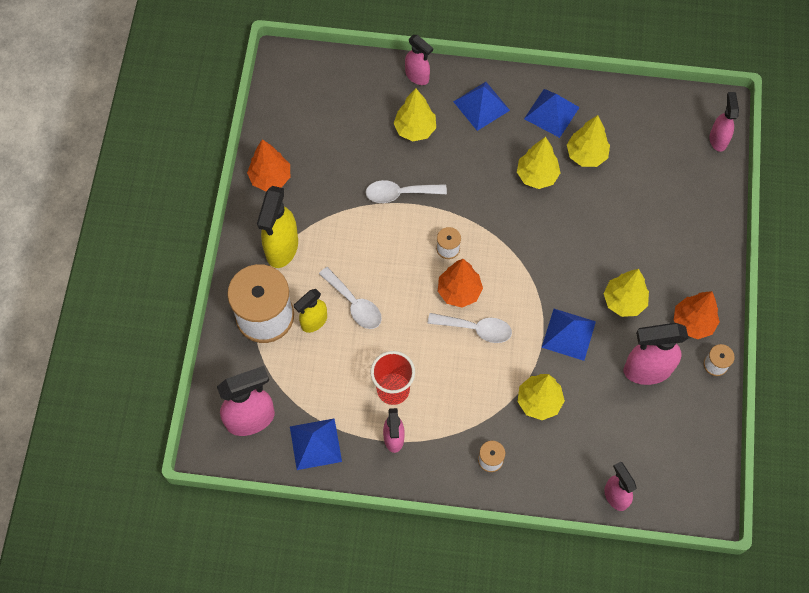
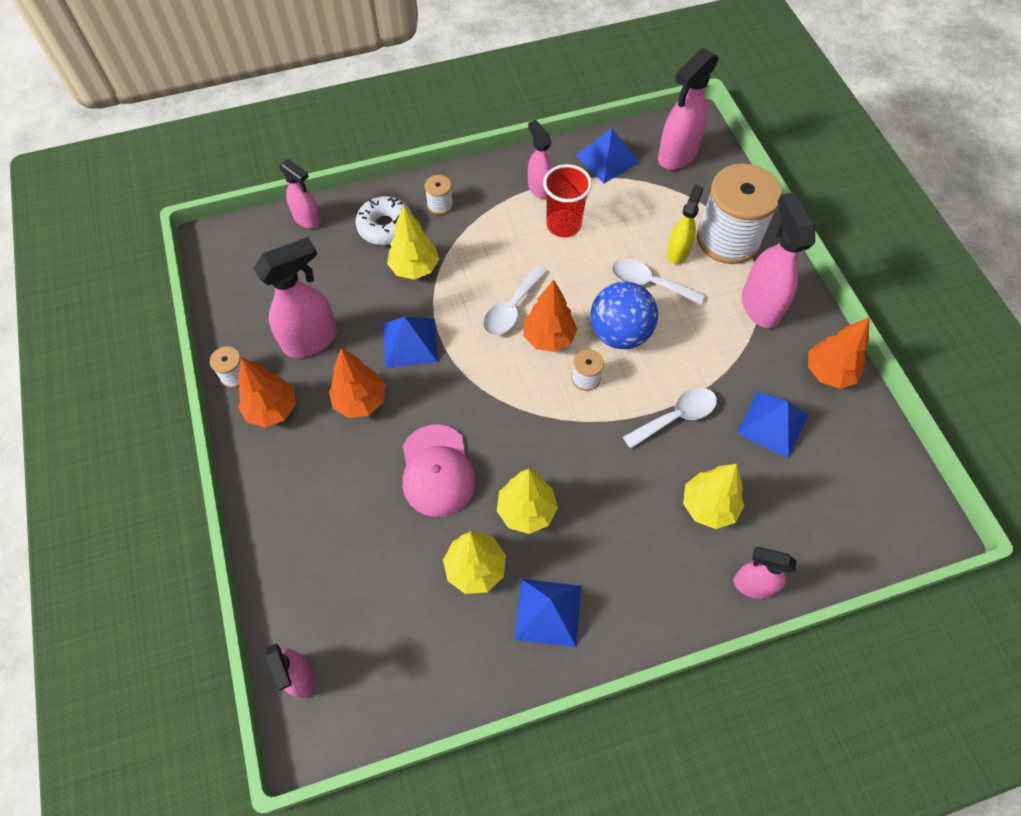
camera: 155 degrees right, 5 degrees down
(282, 248) = (760, 305): yellow spray bottle -> pink spray bottle
(402, 272) = (619, 333): none -> blue ball
(476, 329) = (511, 309): white spoon -> white spoon turned 45 degrees counterclockwise
(481, 106) = (645, 579): blue pyramid -> blue pyramid (772, 424)
(548, 457) = (385, 227): none -> white donut
(586, 227) = (437, 470): none -> pink cap
(624, 301) = (360, 401): yellow tree -> orange tree

